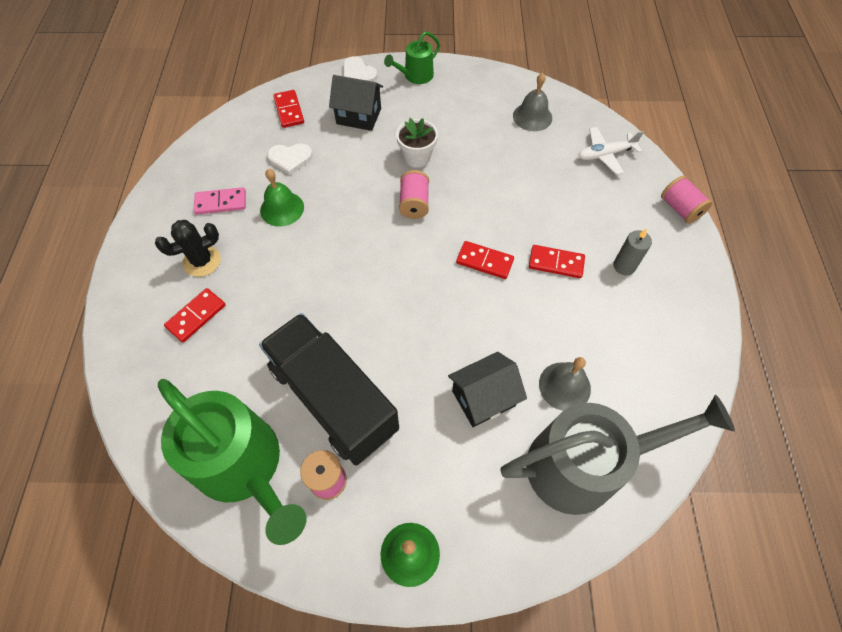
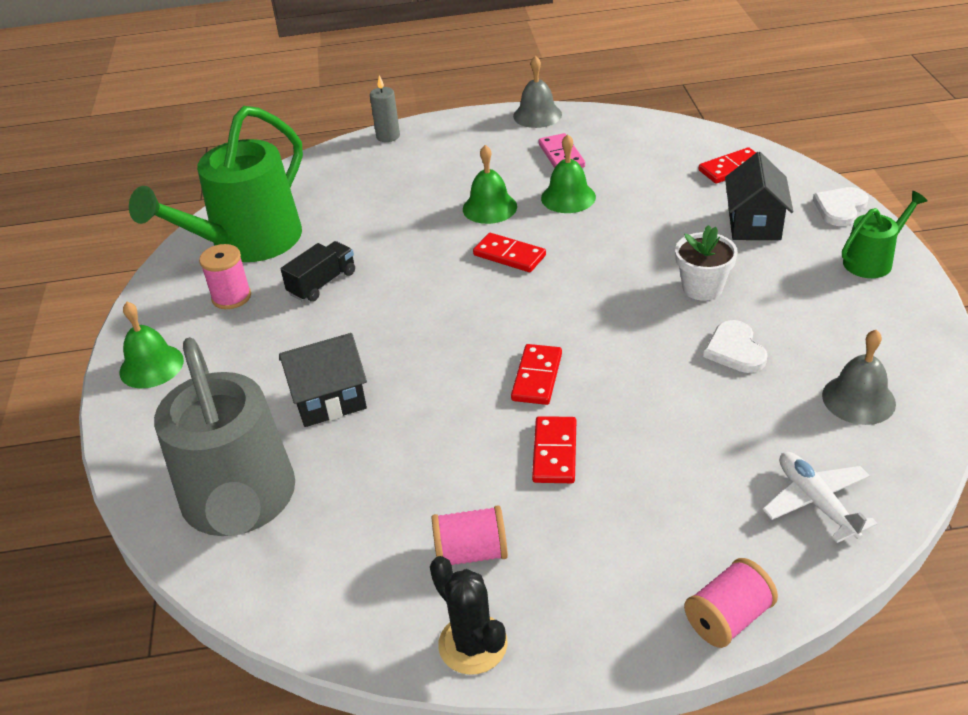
camera: 85 degrees right, 20 degrees down
(196, 316) = (410, 176): red domino -> red domino (509, 255)
(202, 261) = (478, 163): black cactus -> black cactus (473, 644)
(273, 262) = (489, 207): none -> green bell
(290, 159) = (649, 186): white heart -> white heart (735, 350)
(333, 398) = (322, 283): black truck -> black truck, size x0.44
(414, 204) = (615, 298): pink spool -> pink spool (471, 552)
(415, 76) = (872, 261): green watering can -> green watering can turned 105 degrees clockwise
(483, 398) = (329, 400): black house -> black house turned 75 degrees counterclockwise
(564, 386) = (351, 476): grey bell -> grey bell (537, 115)
(624, 266) = (571, 536): grey candle -> grey candle (388, 136)

